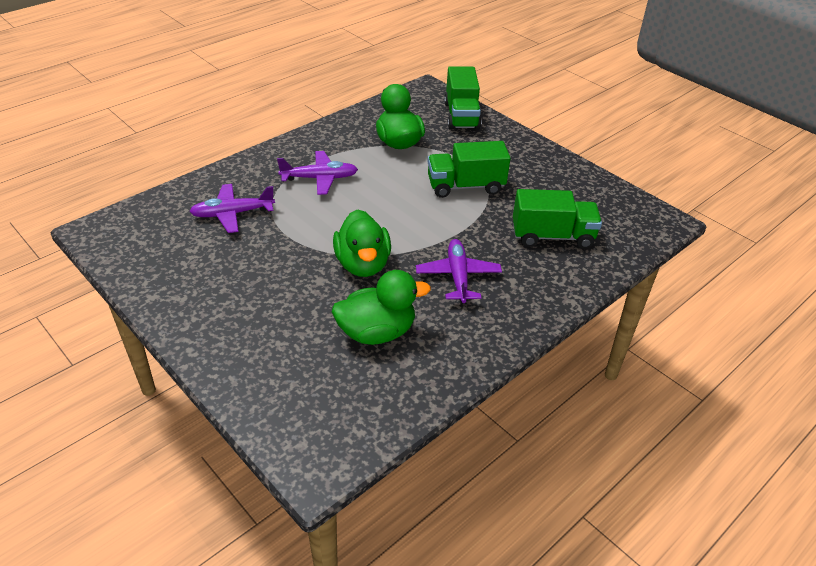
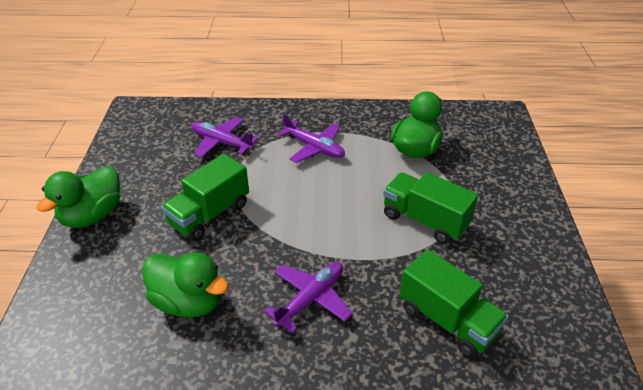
camera: 45 degrees right, 0 degrees up
(363, 264) = (253, 237): green duck -> green duck (92, 215)
(461, 116) = (505, 153): green truck -> green truck (209, 214)

